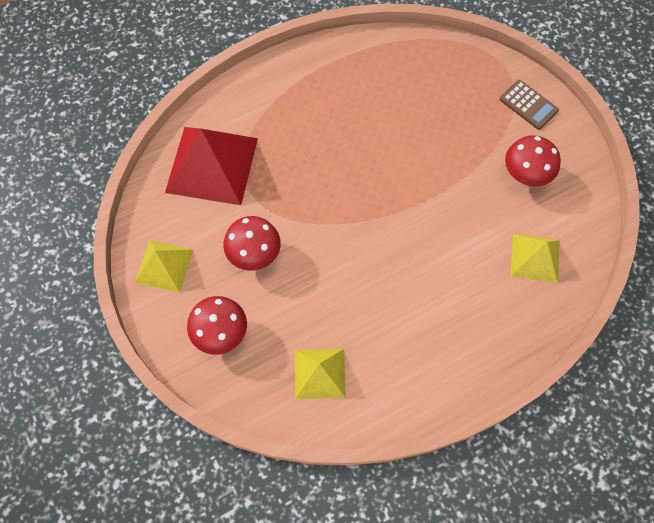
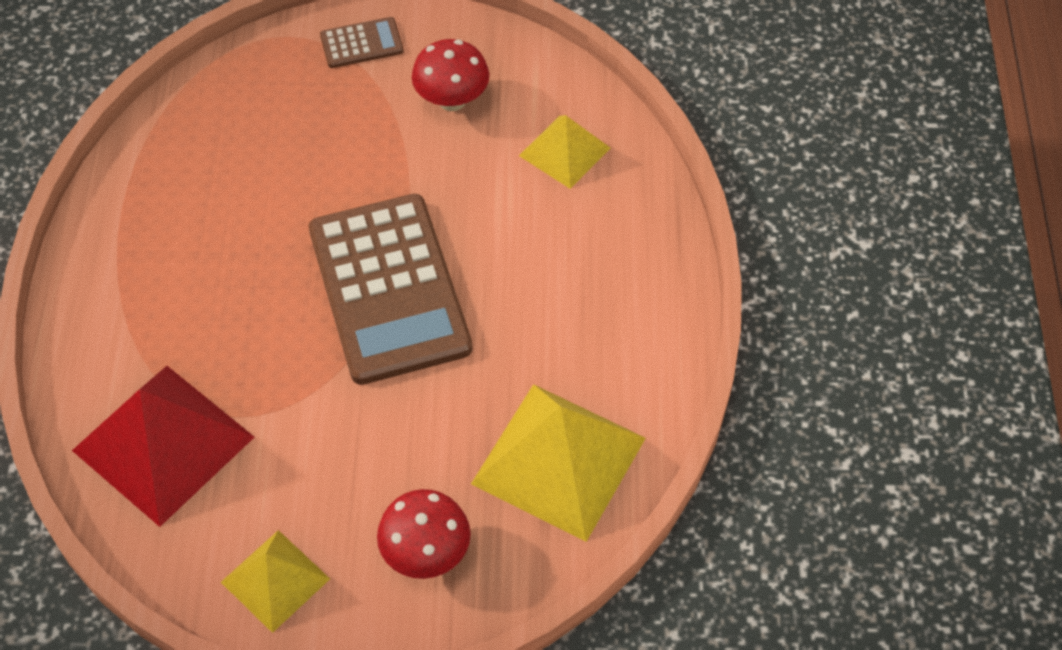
camera: 60 degrees left, 10 degrees down
(254, 254) = (340, 455): red mushroom -> none
(320, 373) = (559, 460): yellow pyramid -> yellow pyramid, size x1.74
(374, 217) = (389, 289): none -> brown calculator

